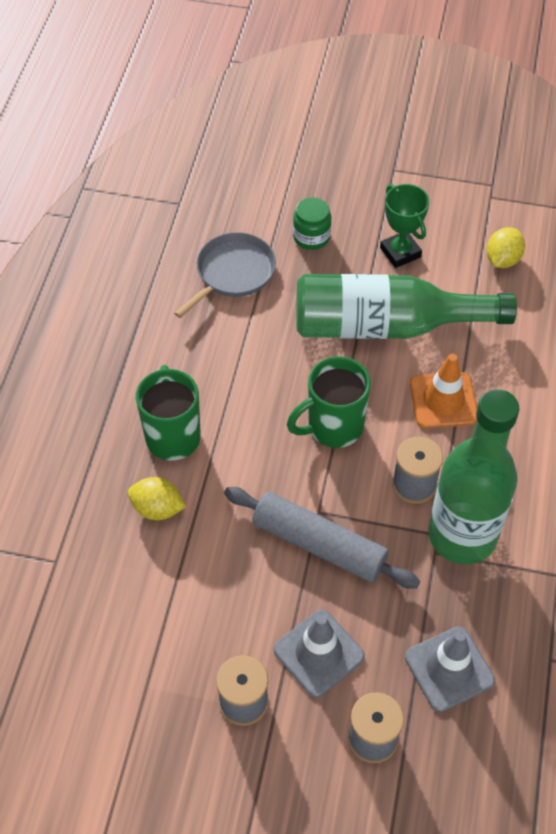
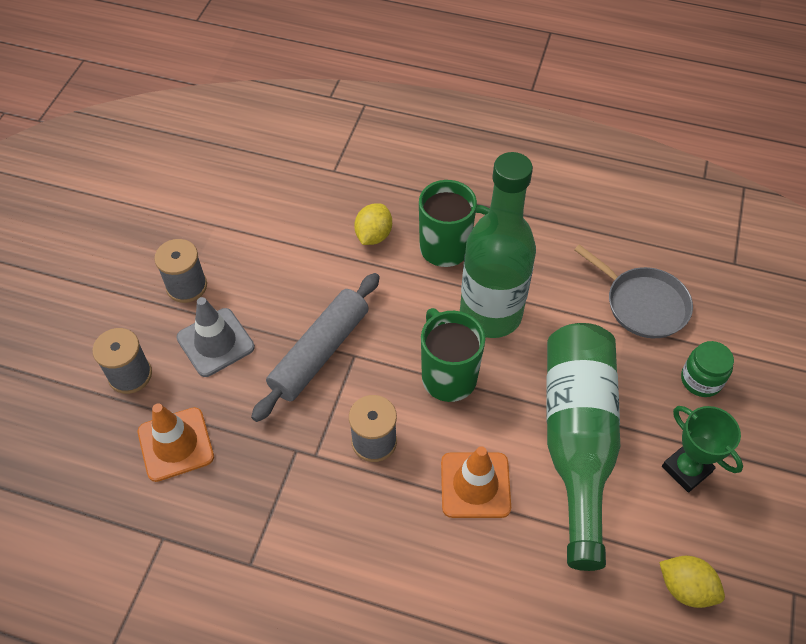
camera: 95 degrees right, 0 degrees up
(400, 252) = (686, 469): green trophy -> green trophy turned 75 degrees clockwise
(449, 669) = (176, 444): grey traffic cone -> orange traffic cone
(462, 536) = (310, 477): green bottle -> green bottle (490, 314)

